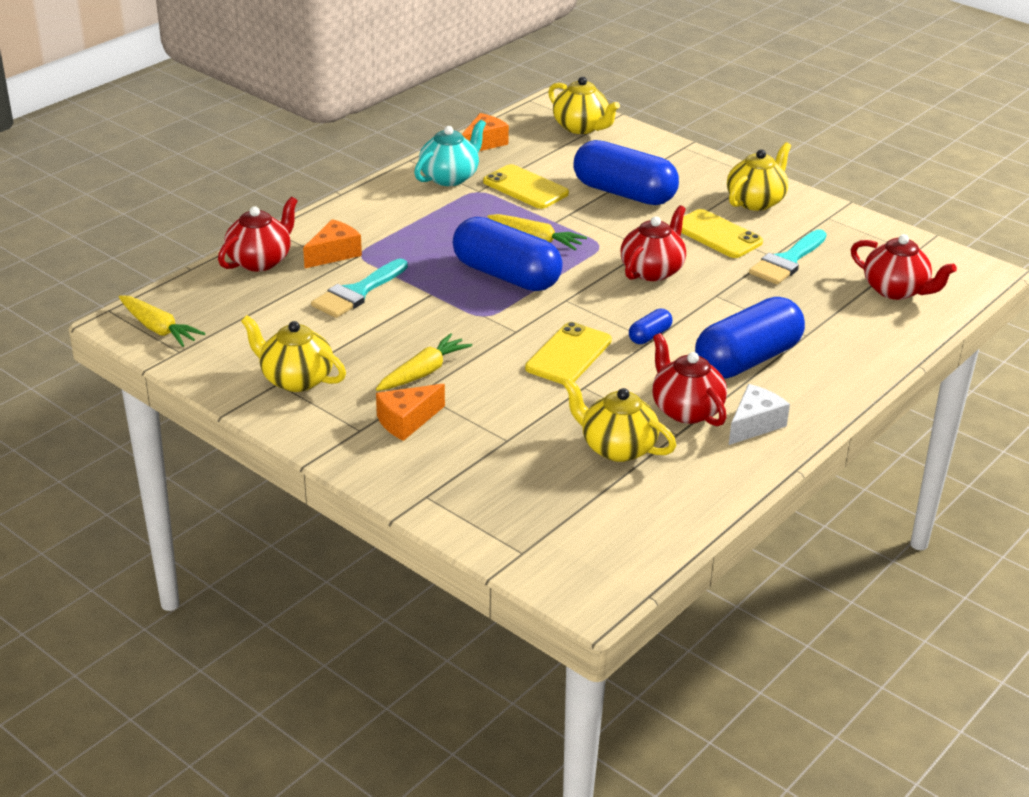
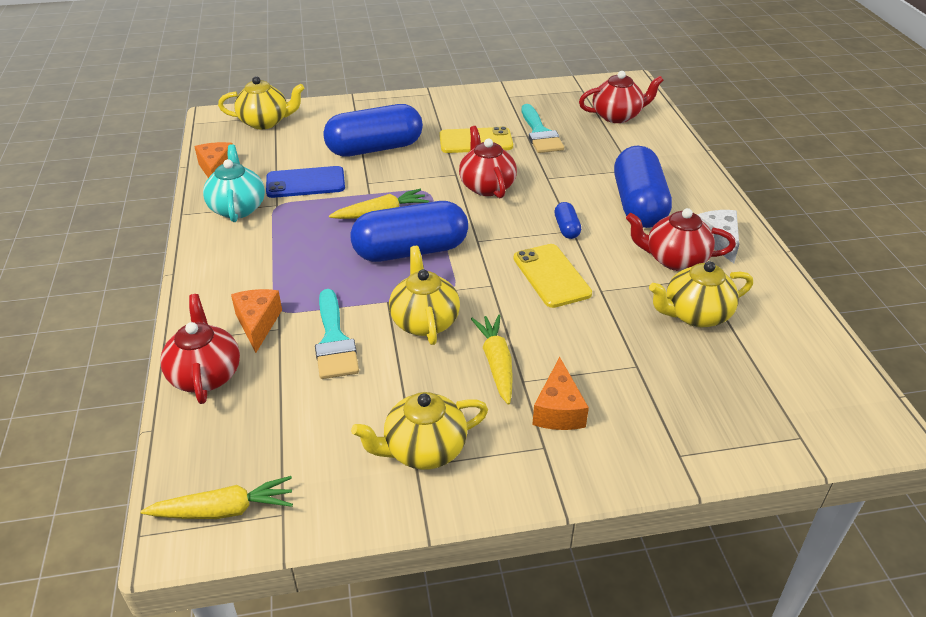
camera: 50 degrees left, 5 degrees up
(525, 188) = (305, 183): yellow phone -> blue phone
(756, 201) = (456, 109): yellow teapot -> yellow teapot (424, 321)

